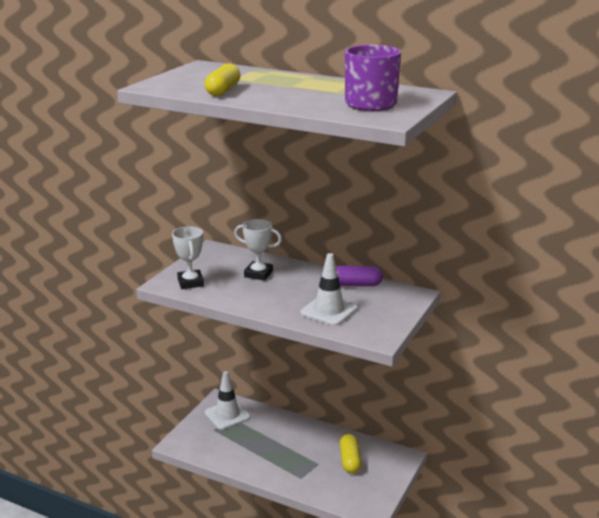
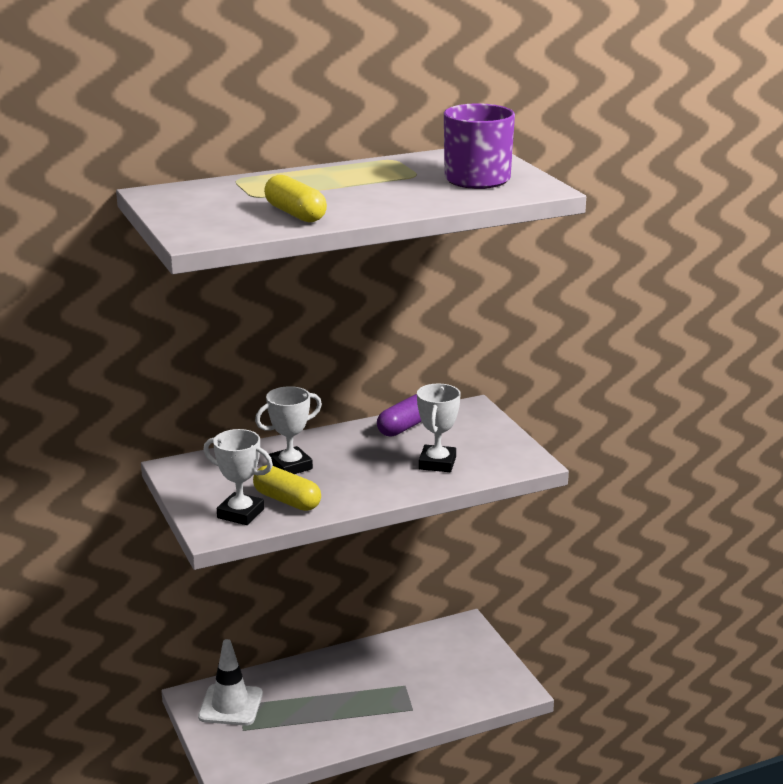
camera: 50 degrees left, 0 degrees up
(329, 311) = (437, 463): white traffic cone -> white trophy
(350, 460) = (428, 661): yellow capsule -> yellow capsule (287, 500)

